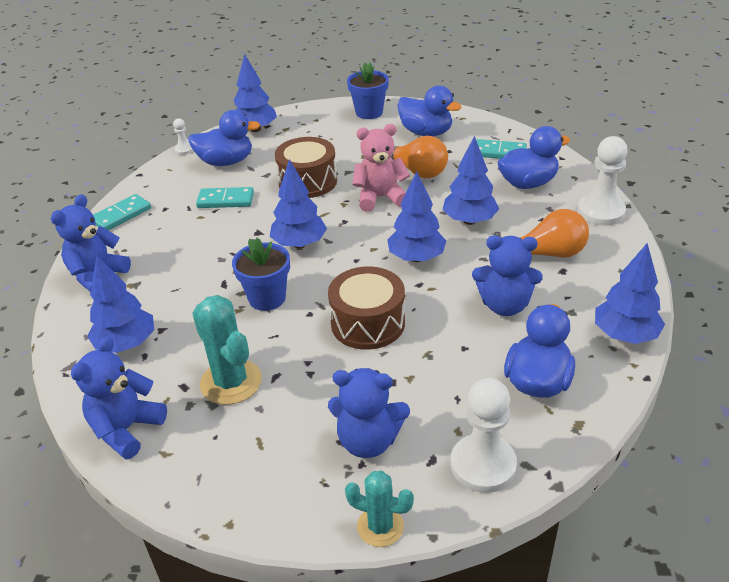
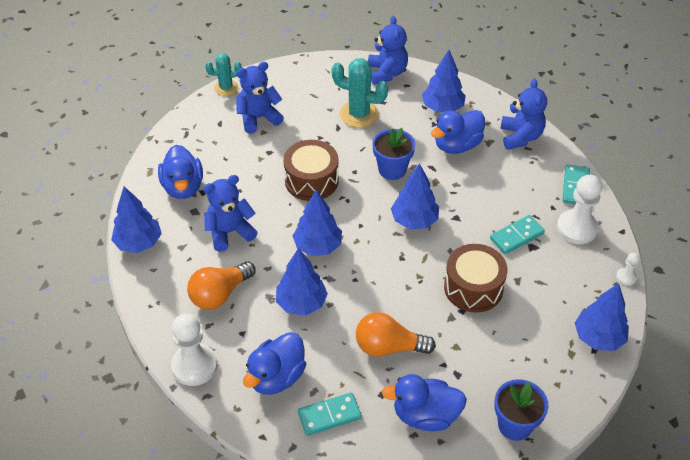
camera: 145 degrees right, 10 degrees up
(226, 162) = (570, 279): blue duck -> blue duck (457, 145)
(380, 198) = (394, 296): pink teddy bear -> none
(483, 465) = (192, 131): white pawn -> white pawn (577, 228)

